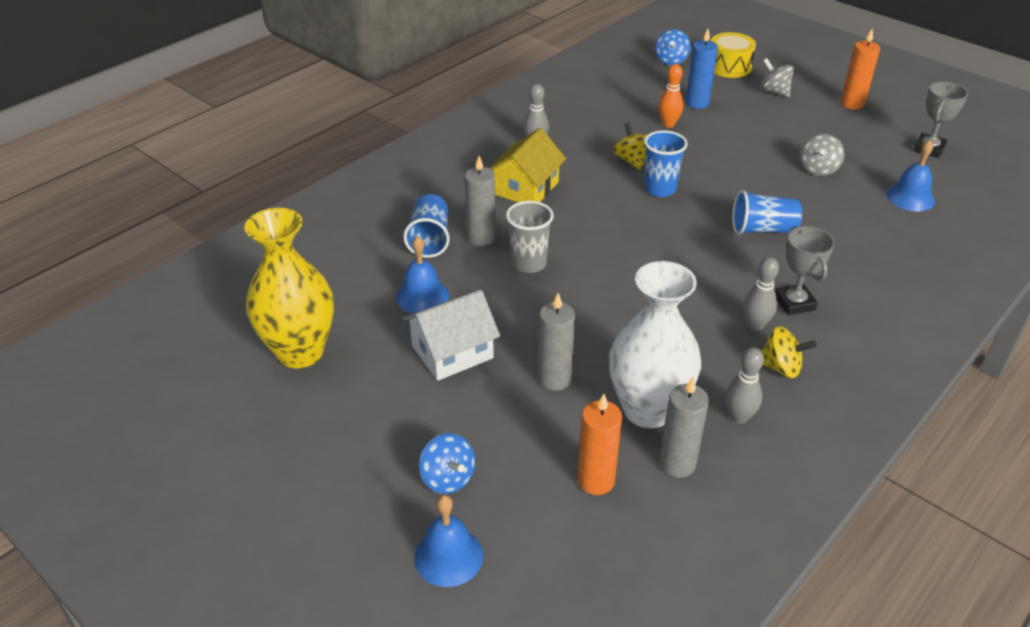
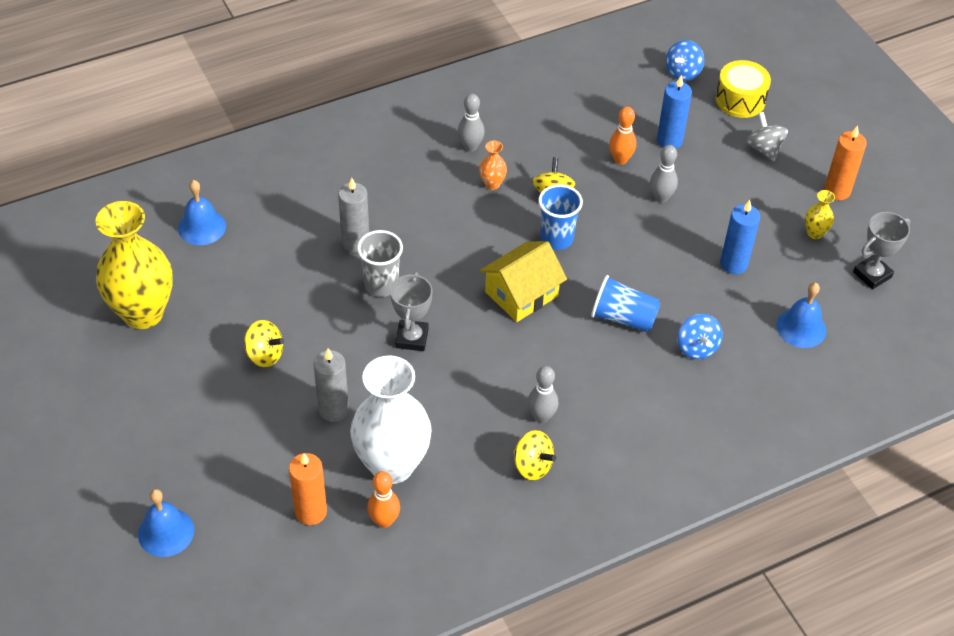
camera: 20 degrees right, 10 degrees up
(422, 296) = (270, 290): blue bell -> blue bell (202, 227)
(429, 239) = (309, 230): blue cup -> none
(448, 478) = (199, 469): blue spinning top -> blue spinning top (696, 347)
(452, 352) = (265, 355): white house -> yellow spinning top
(526, 188) = (429, 198): yellow house -> yellow house (521, 294)
(574, 165) = (492, 184): none -> orange vase
(677, 463) = (384, 521): grey candle -> orange bowling pin
(739, 417) = (463, 498): grey bowling pin -> grey bowling pin (661, 198)
(794, 303) = (593, 406): grey trophy -> grey trophy (412, 338)
(818, 169) = (733, 264): grey spinning top -> blue candle
(861, 134) = (814, 233): none -> yellow vase

